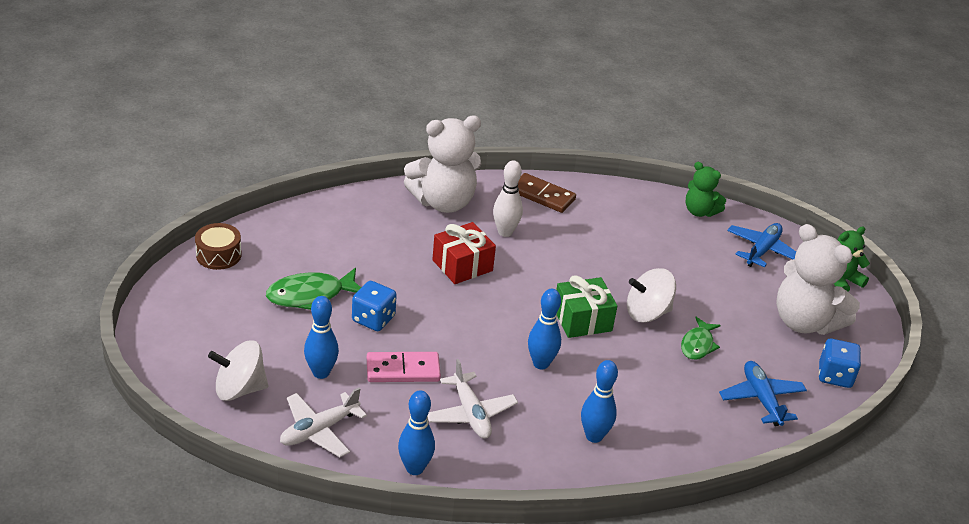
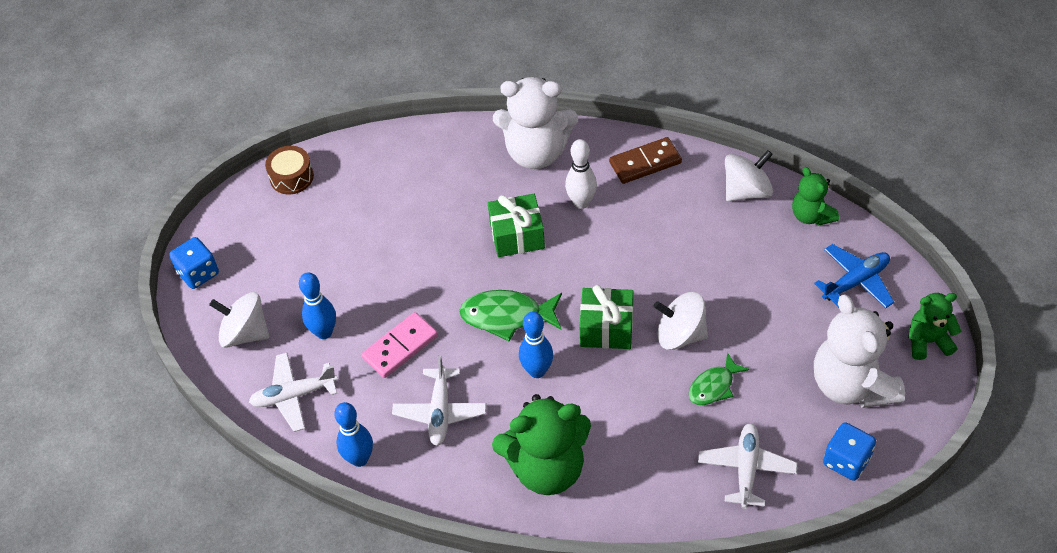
camera: 30 degrees right, 15 degrees up
(311, 295) = (354, 242): green fish -> green fish (507, 316)
(373, 319) = (400, 282): blue dice -> blue dice (198, 273)
(403, 370) = (400, 347): pink domino -> pink domino turned 60 degrees counterclockwise
(462, 265) = (517, 236): red gift -> green gift
(542, 195) = (645, 162): brown domino -> brown domino turned 75 degrees counterclockwise
(594, 436) = (547, 468): blue bowling pin -> green teddy bear
(638, 203) = (746, 191): none -> white spinning top
(761, 399) = (746, 469): blue plane -> white plane

